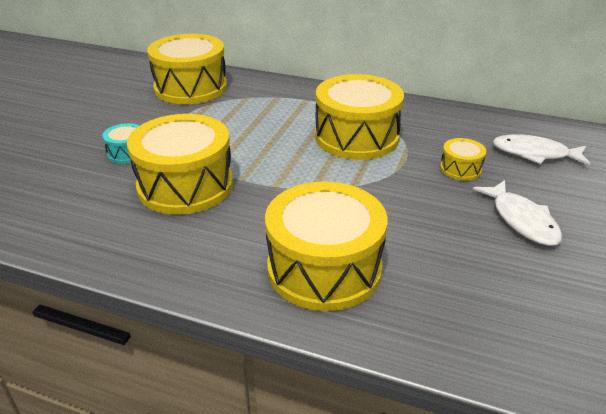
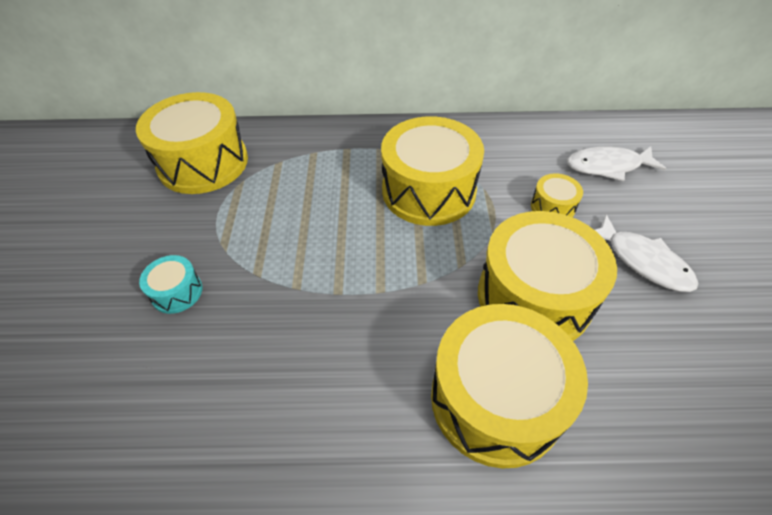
camera: 20 degrees left, 15 degrees up
(185, 185) = (277, 323): yellow drum -> yellow drum (534, 297)

